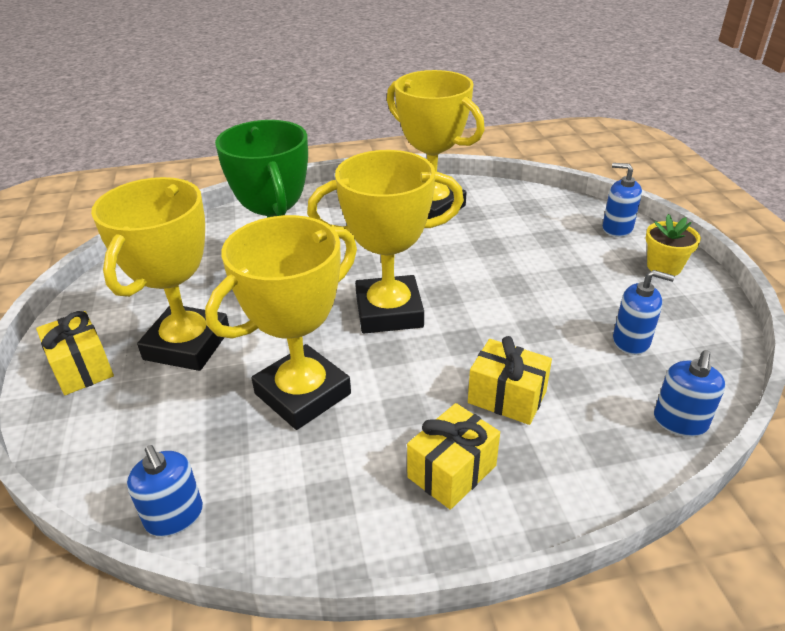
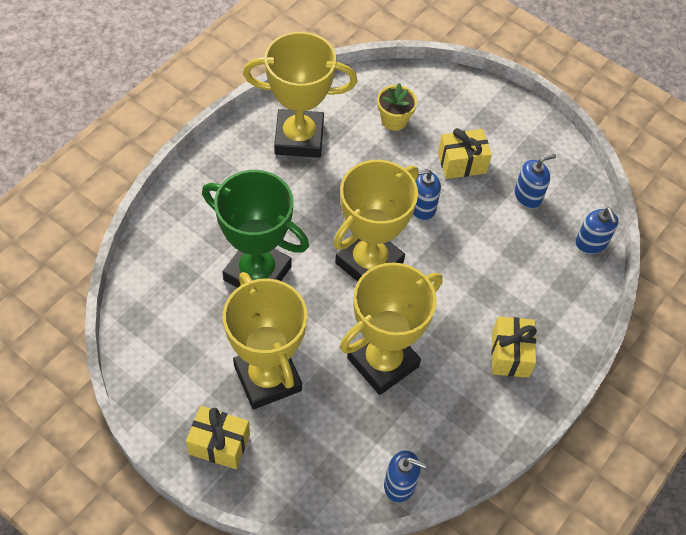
camera: 45 degrees left, 20 degrees up
(302, 394) = (383, 362): yellow trophy -> yellow trophy turned 45 degrees clockwise
(507, 397) = (496, 285): yellow gift -> yellow gift (462, 163)
(617, 228) = (446, 89): blue soap dispenser -> blue soap dispenser (422, 207)
(664, 267) = (501, 114): yellow flower pot -> yellow flower pot (394, 120)

